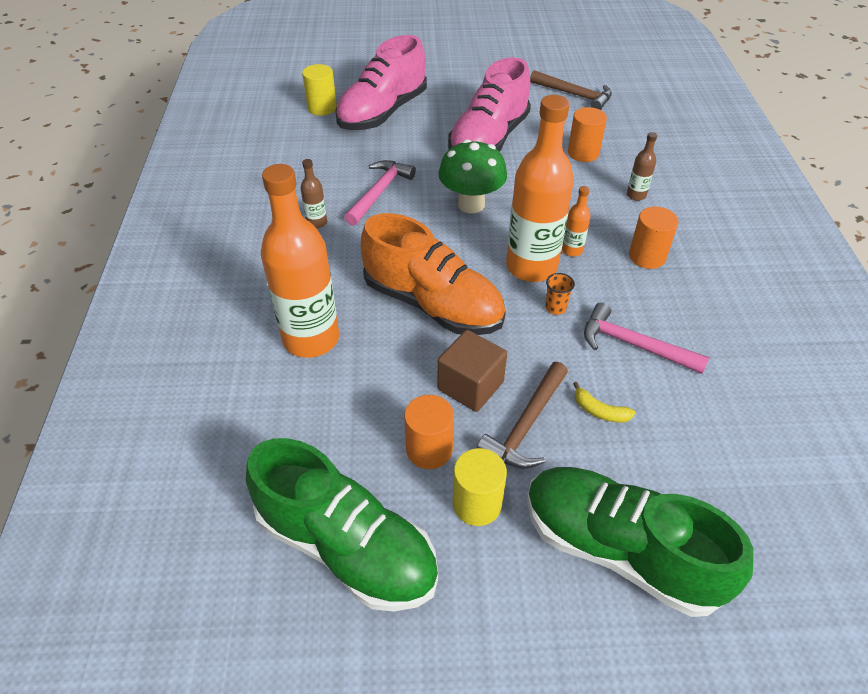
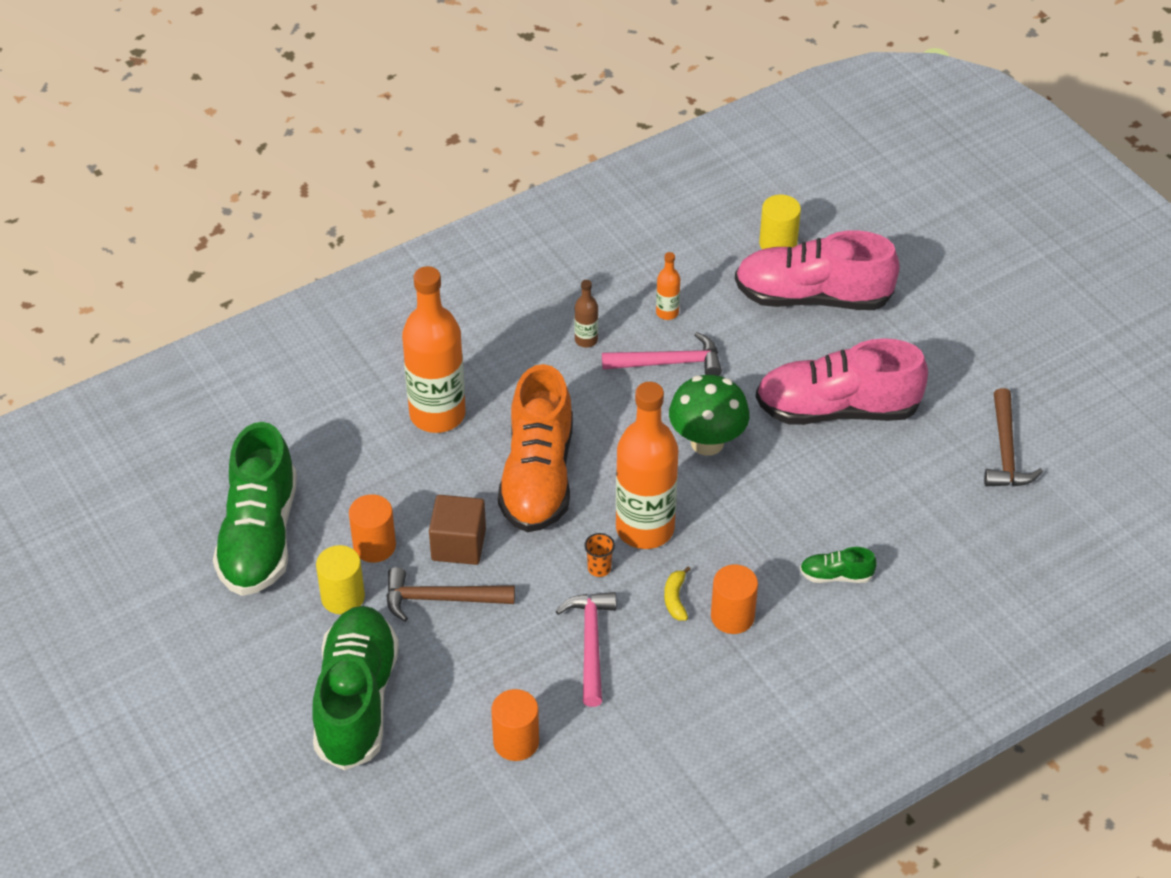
camera: 60 degrees right, 0 degrees up
(572, 250) = (695, 552): orange bottle -> orange bottle (667, 313)
(583, 153) = (881, 502): orange cylinder -> orange cylinder (516, 742)
(599, 411) = (490, 644): yellow banana -> yellow banana (675, 599)
(636, 195) = (836, 576): brown bottle -> green shoe

